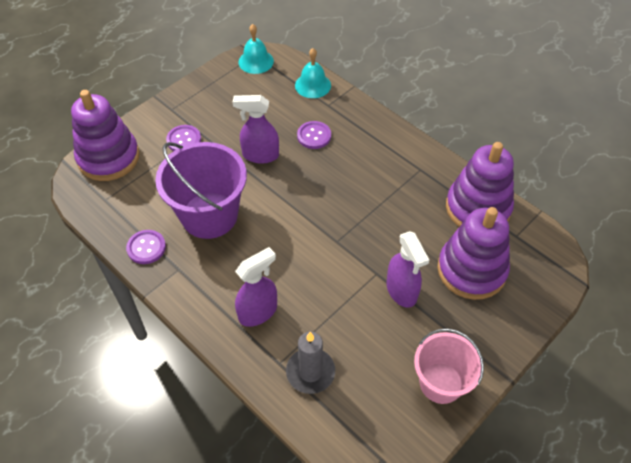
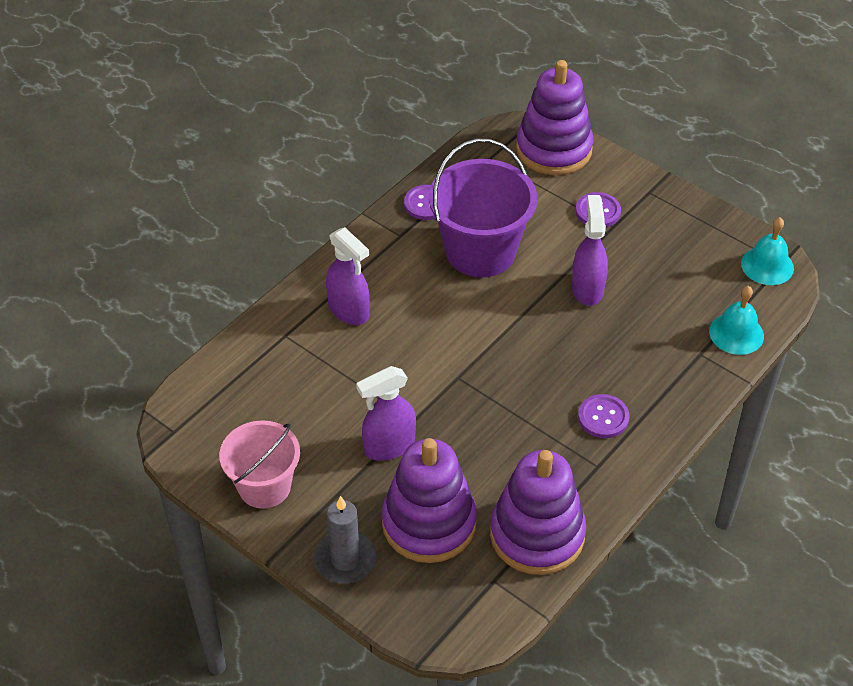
camera: 85 degrees right, 5 degrees down
(310, 372) = (275, 363): grey candle -> grey candle (345, 559)
(314, 136) = (635, 342): purple button -> purple button (603, 417)

